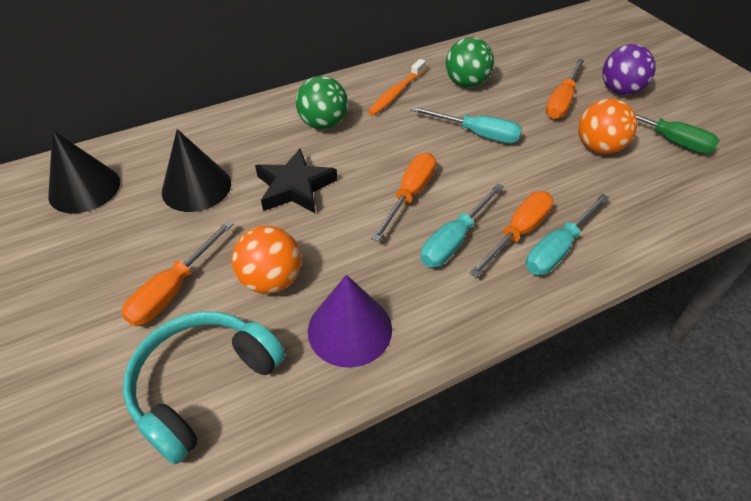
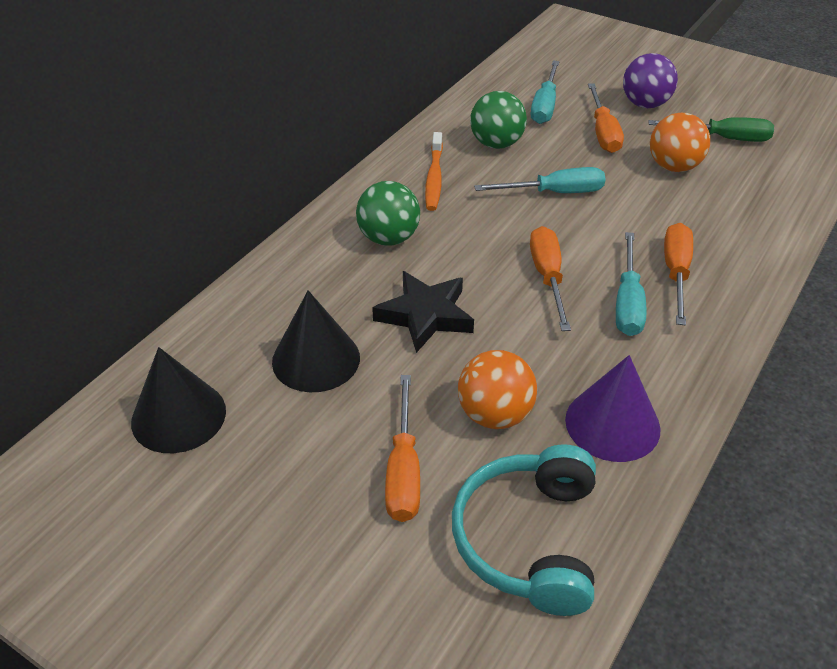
camera: 30 degrees left, 5 degrees down
(558, 249) = (720, 273): turquoise screwdriver -> turquoise screwdriver (545, 106)

